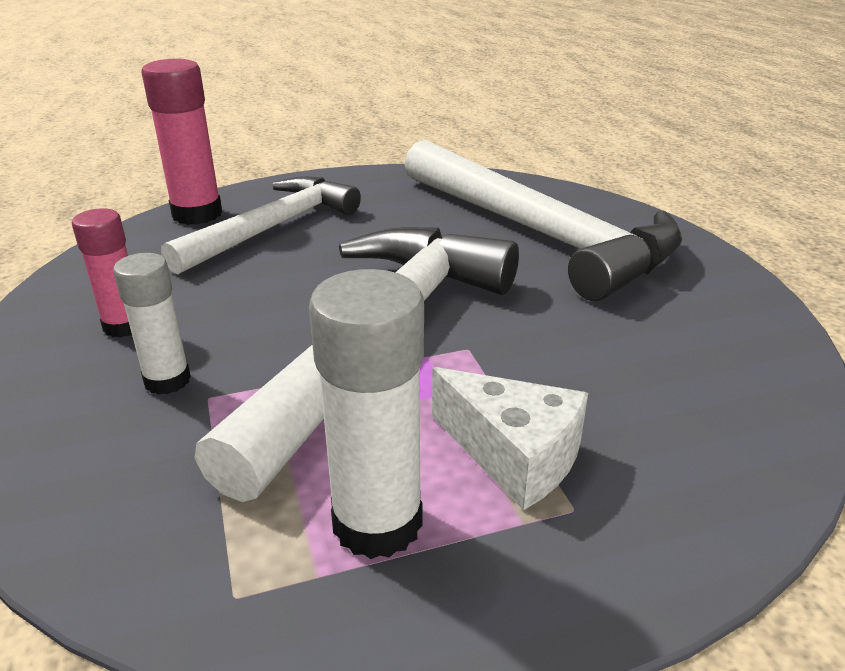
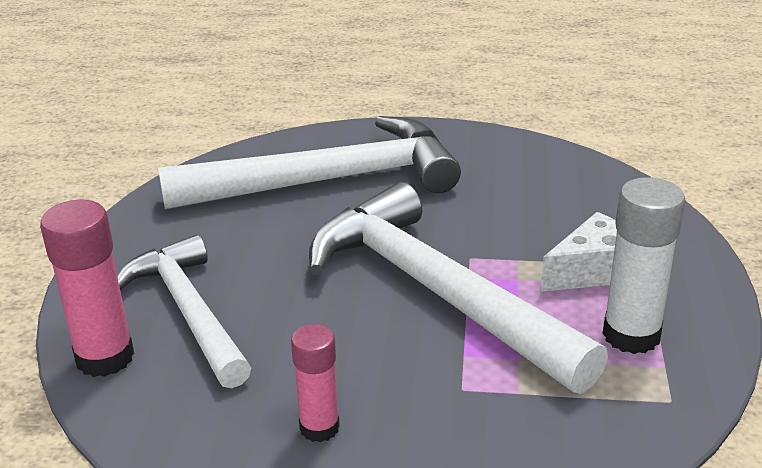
camera: 65 degrees left, 0 degrees up
(167, 380) = (427, 408): white glue stick -> none

